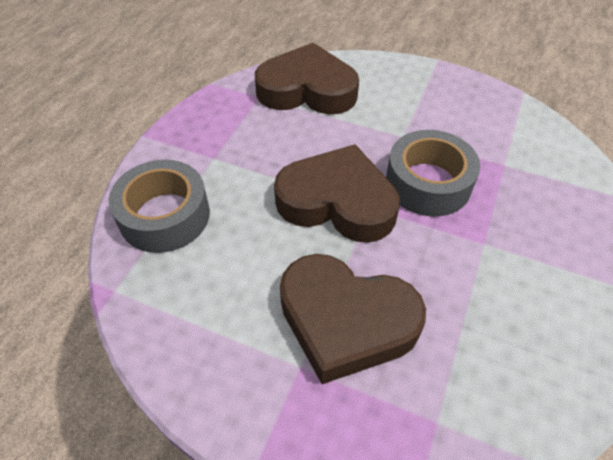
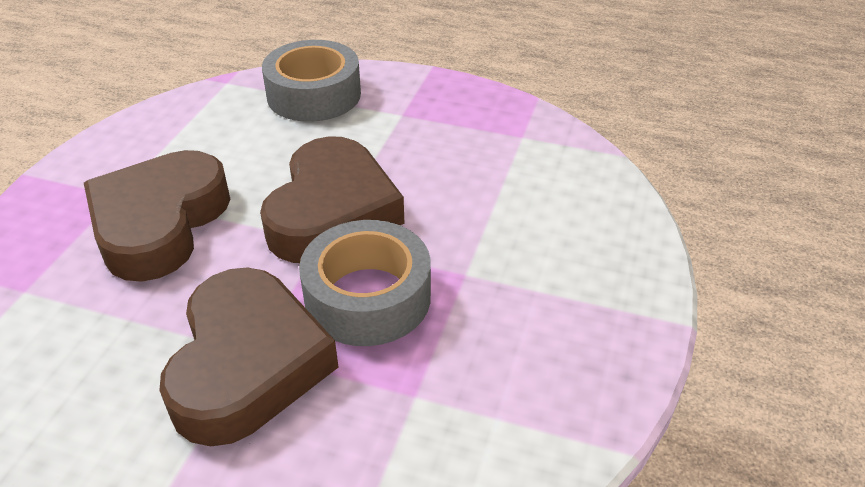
camera: 85 degrees right, 10 degrees down
(307, 90) = (549, 176): brown heart -> brown heart (247, 364)

